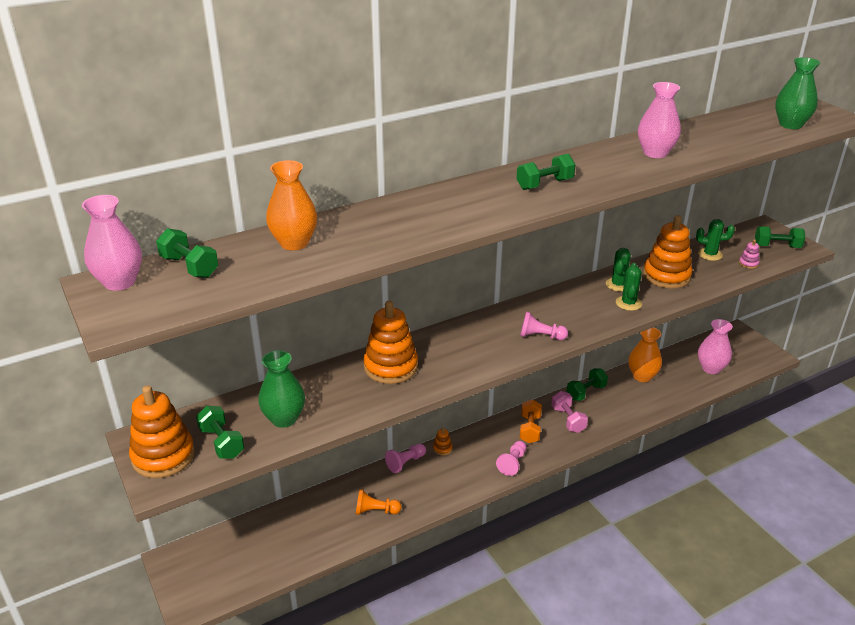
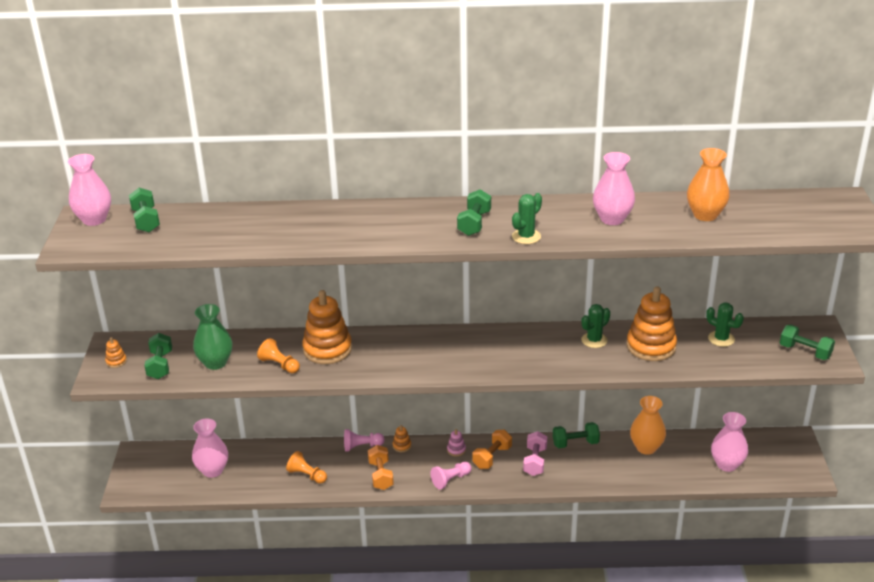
camera: 30 degrees right, 0 degrees up
(163, 456) = (116, 361): orange stacking toy -> orange stacking toy, size x0.42
(273, 544) = (213, 470): none -> pink vase
(294, 243) = (230, 222): orange vase -> orange vase (705, 215)
(356, 398) = (279, 365): none -> orange pawn
(446, 483) = (381, 475): none -> orange dumbbell
(540, 336) = (473, 364): pink pawn -> none
(544, 184) = (474, 223): green dumbbell -> green dumbbell turned 75 degrees counterclockwise
(628, 303) = (584, 360): green cactus -> green cactus (526, 236)
(748, 263) = (751, 359): pink stacking toy -> pink stacking toy (456, 450)
(790, 125) = (793, 223): green vase -> none

